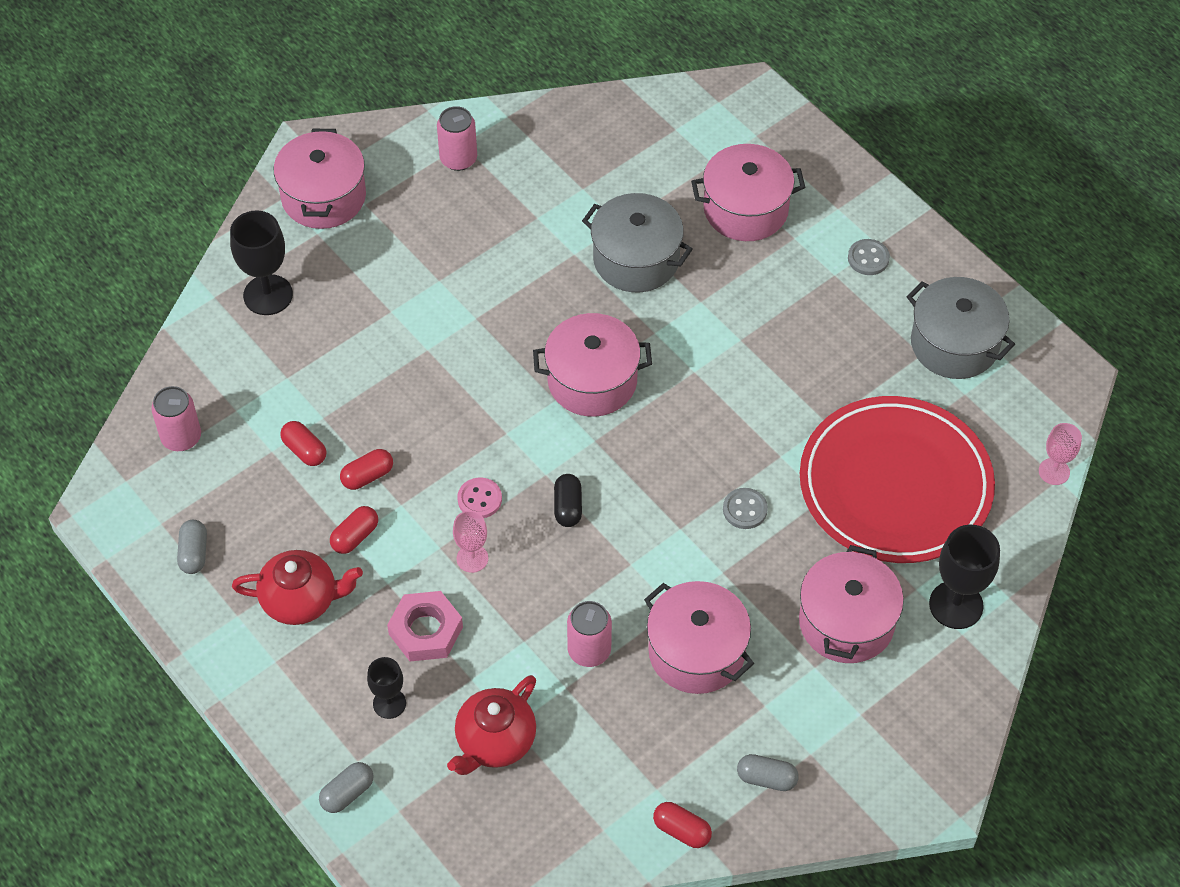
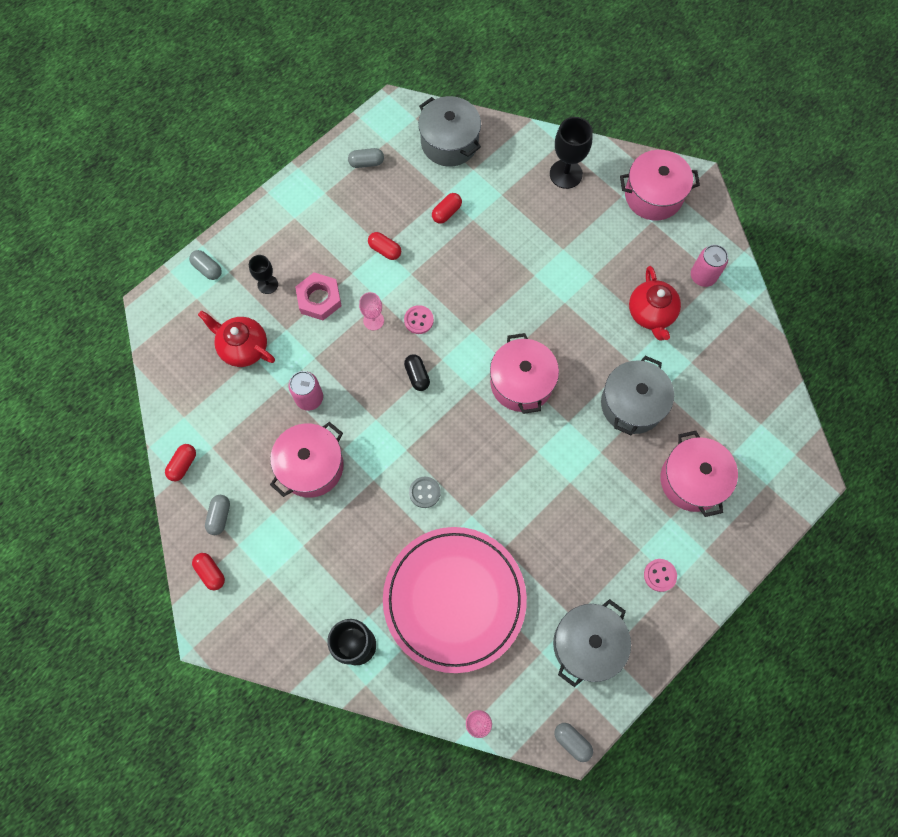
camera: 85 degrees right, 15 degrees up
(181, 437) = (449, 142): pink can -> grey pot
(301, 600) = (337, 226): red teapot -> red teapot (651, 314)
(367, 476) = (430, 251): red capsule -> red capsule (210, 572)
(568, 507) = (417, 375): black capsule -> black capsule turned 75 degrees clockwise
(846, 622) = (339, 566): pink pot -> none
(868, 258) = (659, 575): grey button -> pink button
(895, 485) = (454, 599): red plate -> pink plate
(1073, 372) = (572, 741): none -> grey capsule

